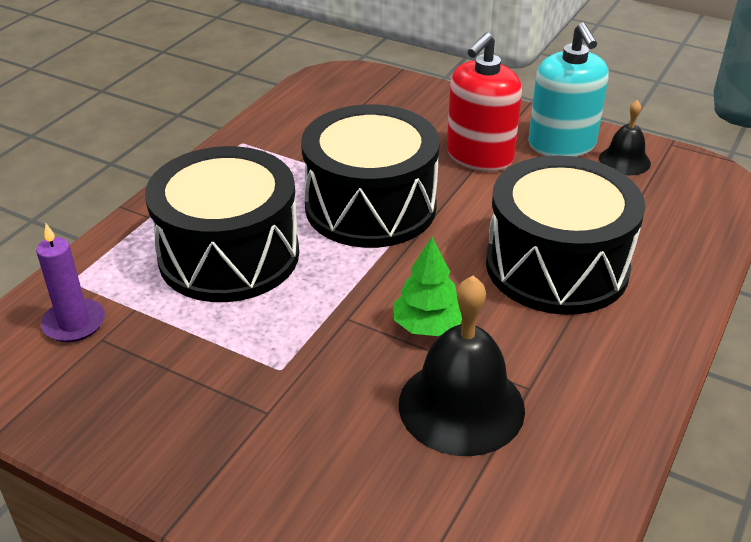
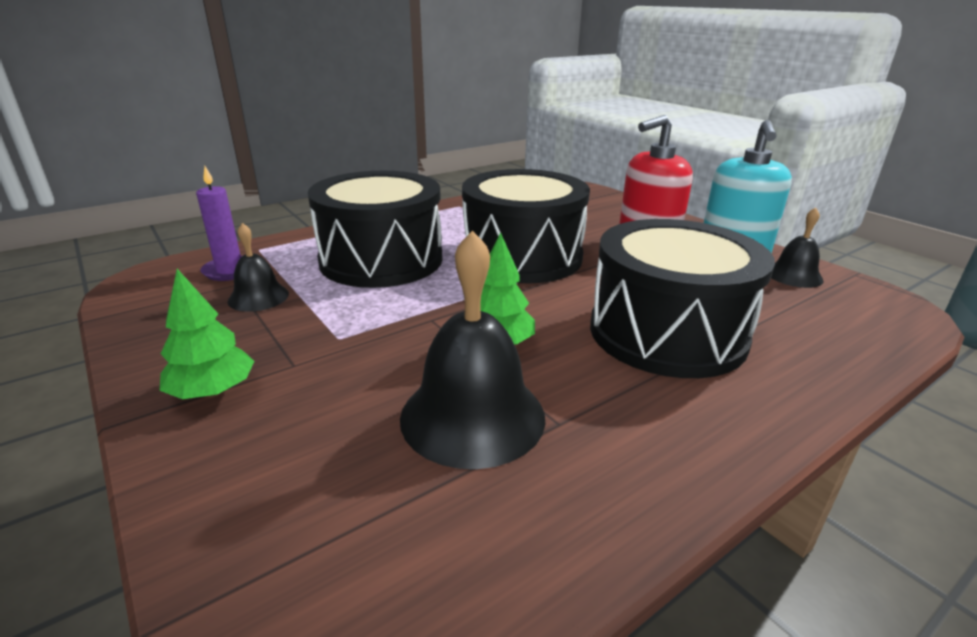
camera: 25 degrees right, 10 degrees down
(147, 348) = (258, 297): none -> black bell
(223, 465) = (213, 391): none -> green tree

